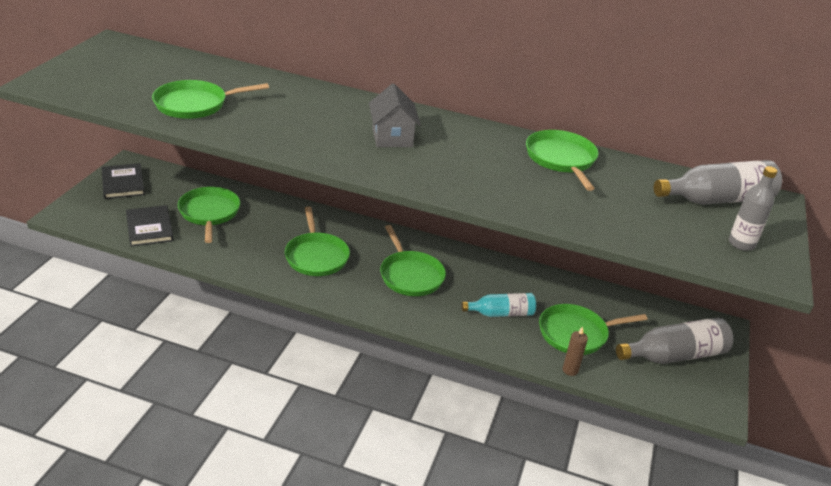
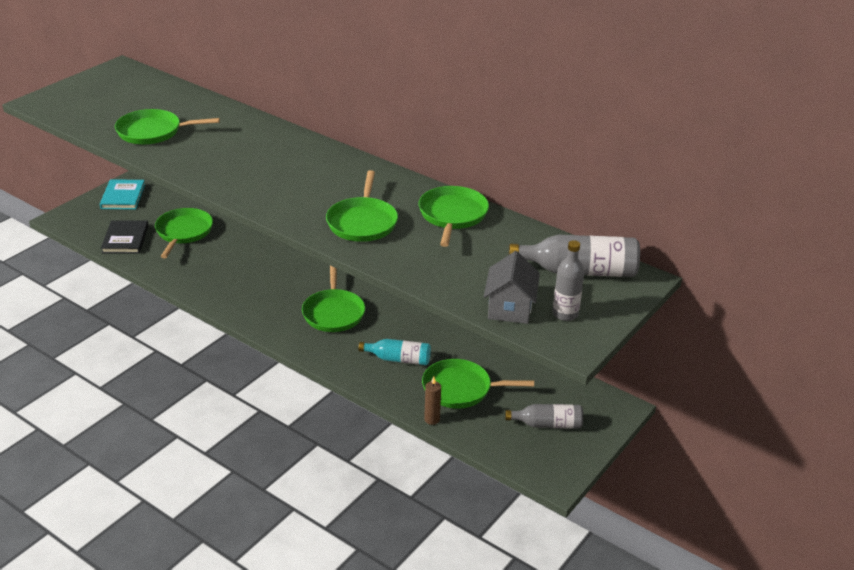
camera: 20 degrees right, 0 degrees up
(123, 183) = (123, 196): black book -> turquoise book
(316, 256) = (257, 283): green pan -> green pan (362, 222)
(392, 137) = (306, 178): grey house -> grey house (510, 308)
(674, 355) = (547, 424): grey bottle -> grey bottle, size x0.64

